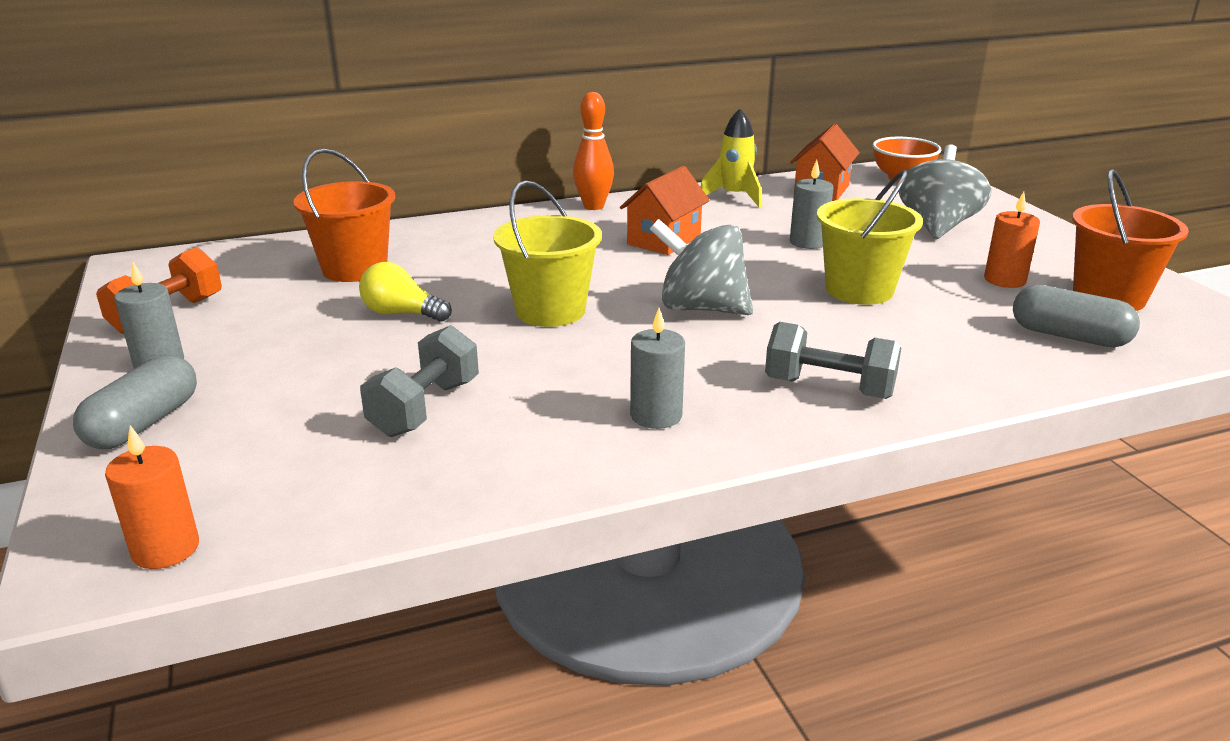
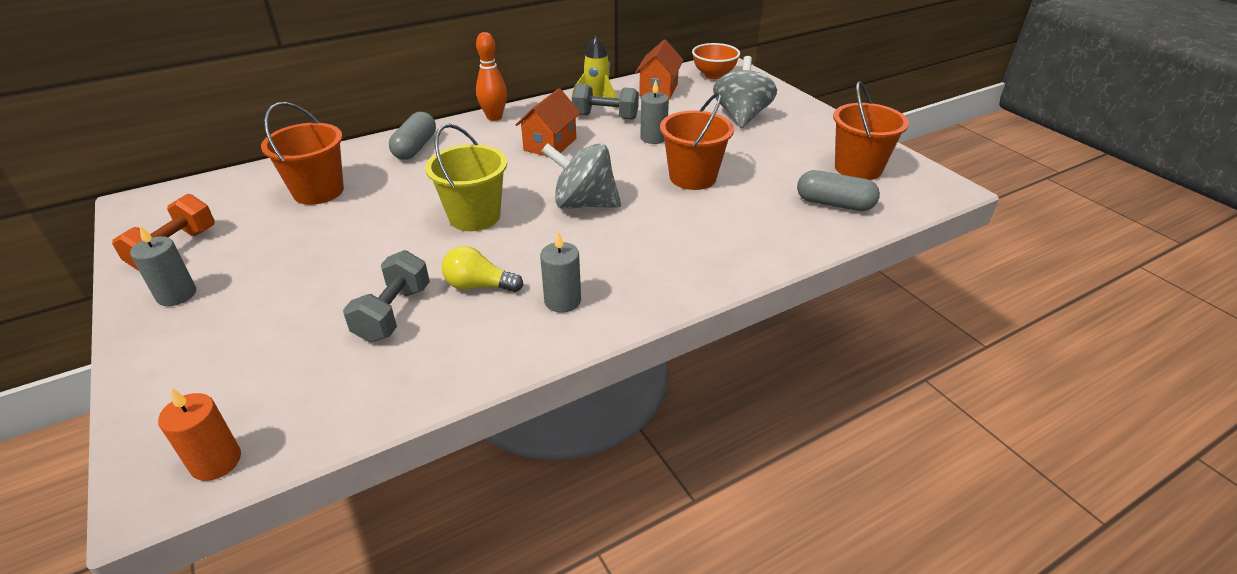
camera: 10 degrees left, 10 degrees up
(144, 423) = (176, 352): grey capsule -> grey capsule (415, 148)
(401, 313) = (362, 230): yellow light bulb -> yellow light bulb (478, 286)
(829, 388) = (679, 264): grey dumbbell -> grey dumbbell (605, 116)
(859, 290) = (692, 177): yellow bucket -> orange bucket
(1004, 280) = (789, 160): orange candle -> none

